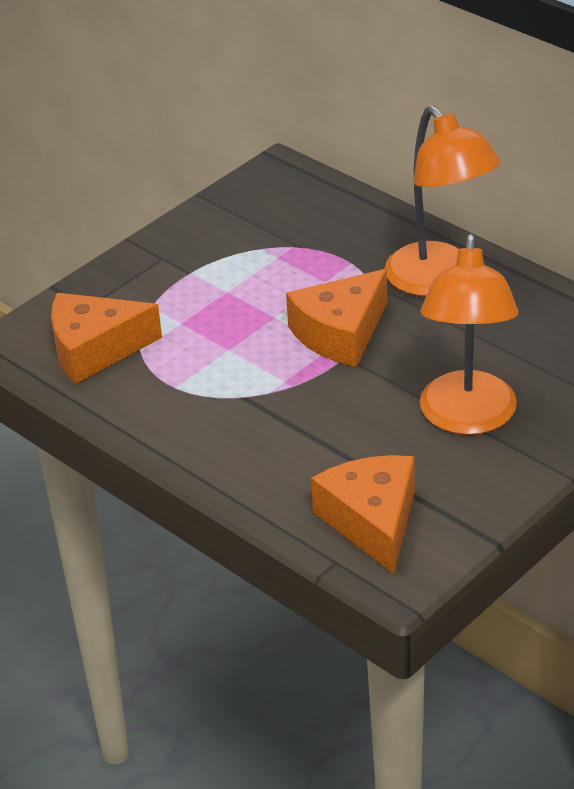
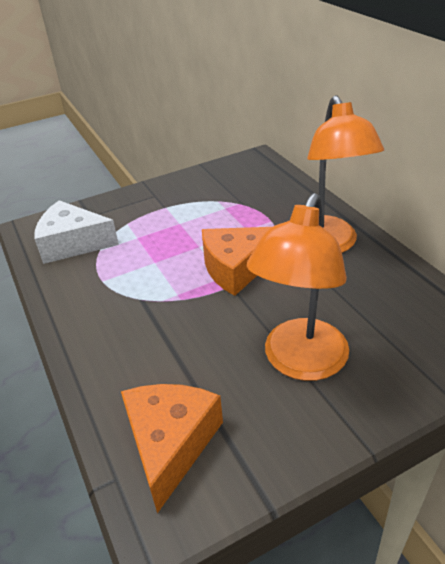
camera: 20 degrees right, 0 degrees up
(95, 349) = (73, 243): orange cheese -> white cheese

